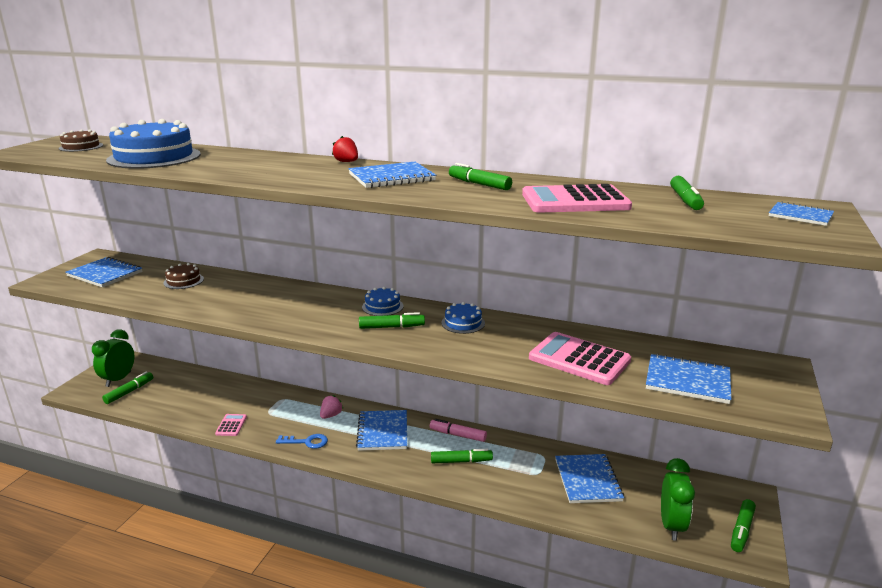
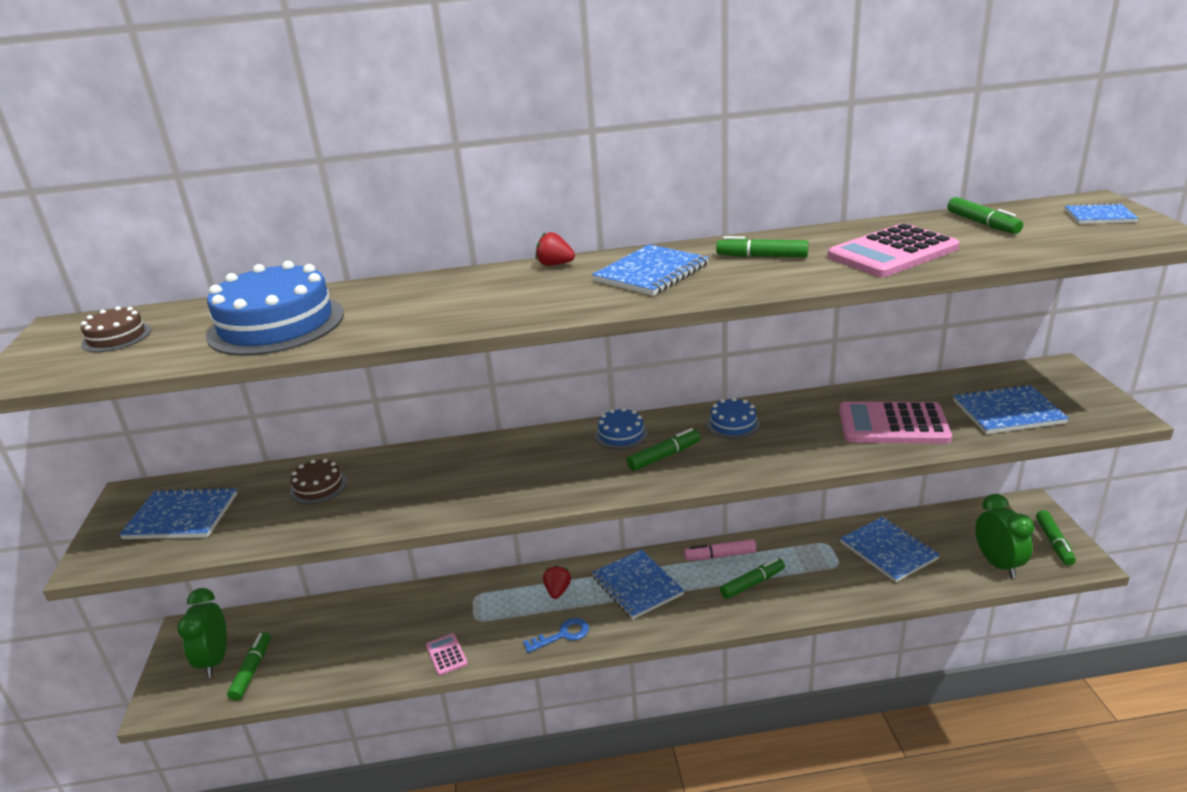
camera: 25 degrees left, 5 degrees up
(331, 415) = (557, 591): pink strawberry -> red strawberry

